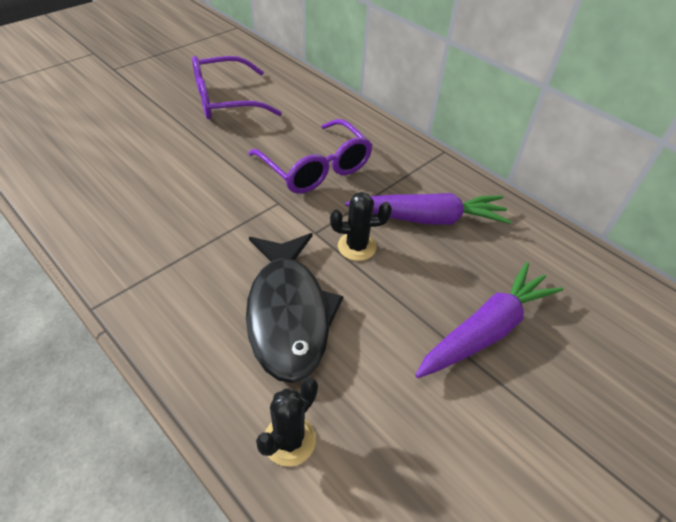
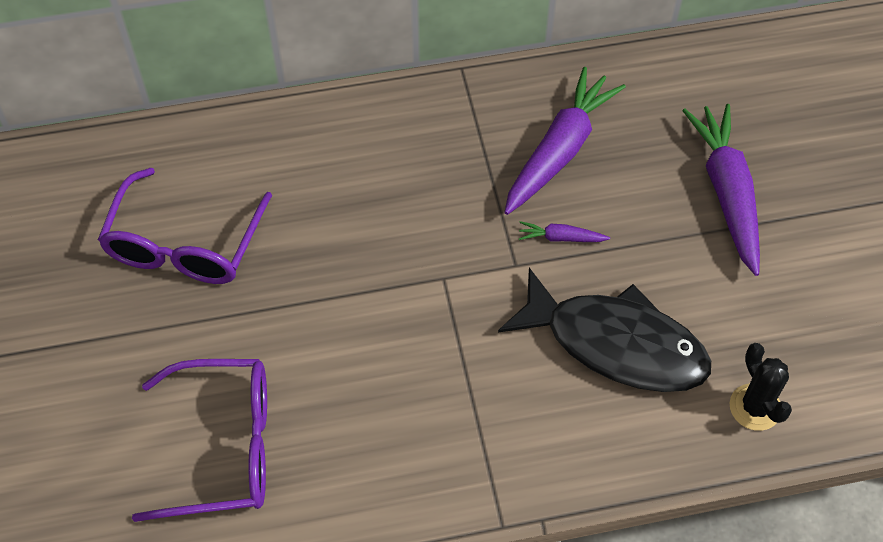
camera: 55 degrees left, 10 degrees up
(315, 168) = (405, 210): purple glasses -> purple glasses (223, 447)
(357, 246) = (560, 238): black cactus -> purple carrot

